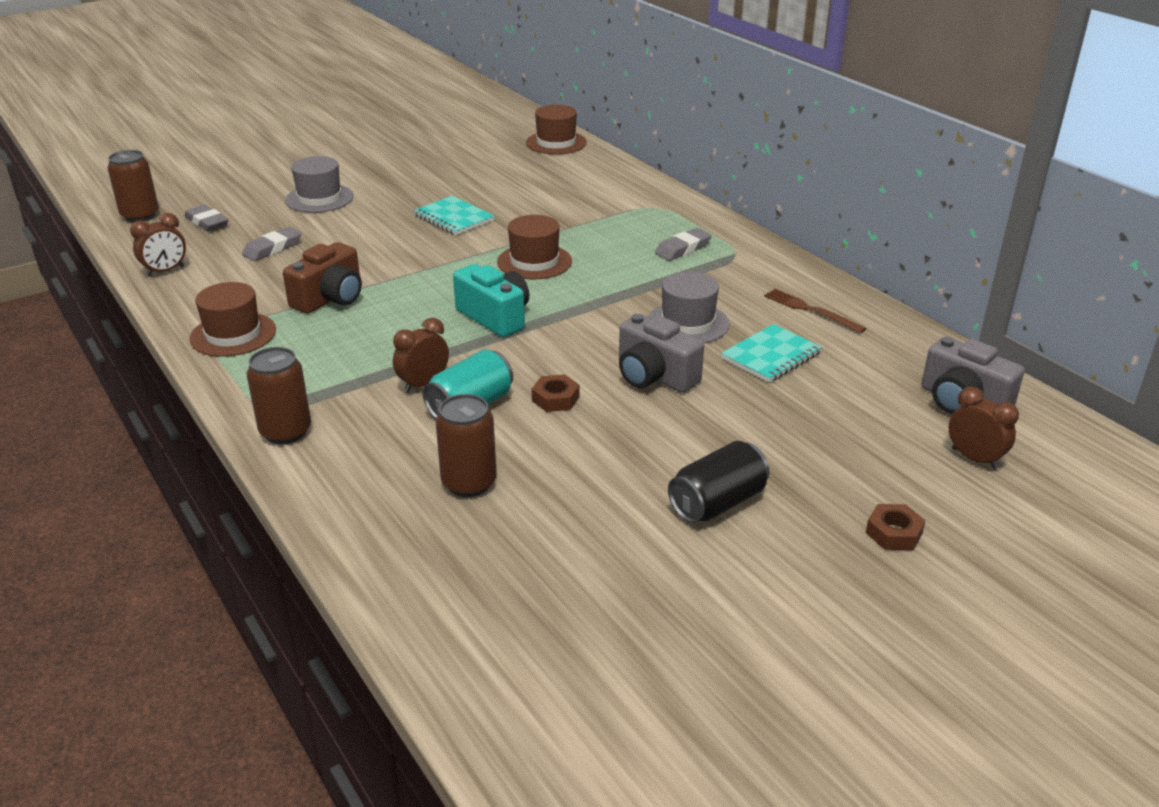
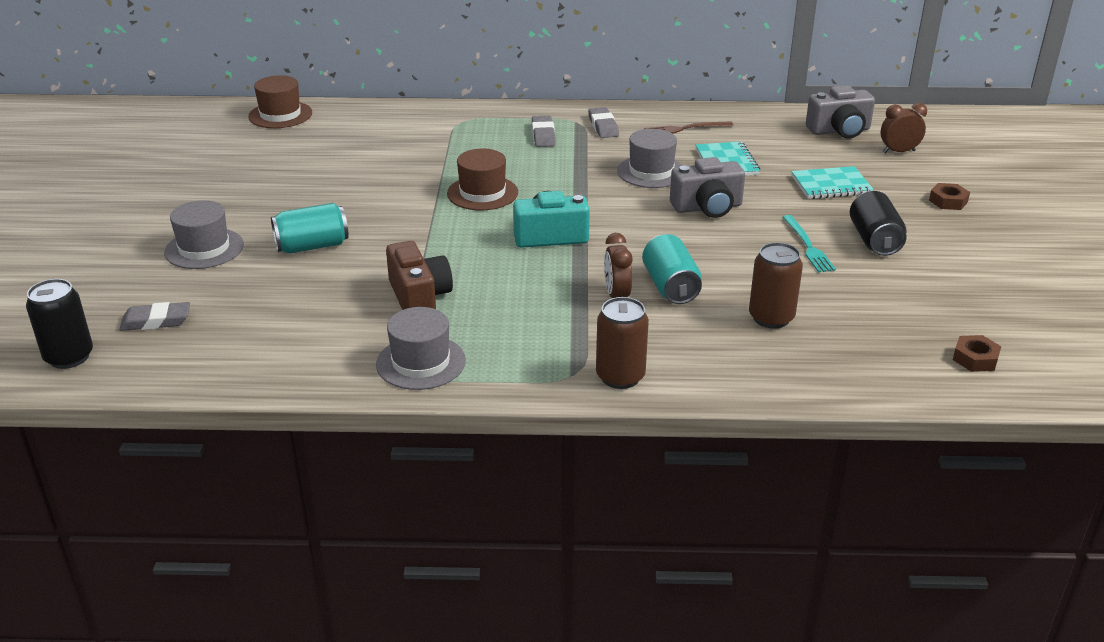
camera: 55 degrees left, 0 degrees up
(140, 215) = (69, 357): brown can -> black can
(165, 271) = (233, 370): brown clock -> none
(233, 334) = (421, 362): brown hat -> grey hat
(273, 248) = (275, 300): grey eraser -> grey eraser (603, 126)
(364, 231) = (312, 246): none -> turquoise can
(454, 218) = (352, 200): turquoise notebook -> turquoise notebook (831, 185)
(555, 399) = (696, 251): brown nut -> brown nut (975, 359)
(648, 461) = (807, 245): none -> turquoise fork

